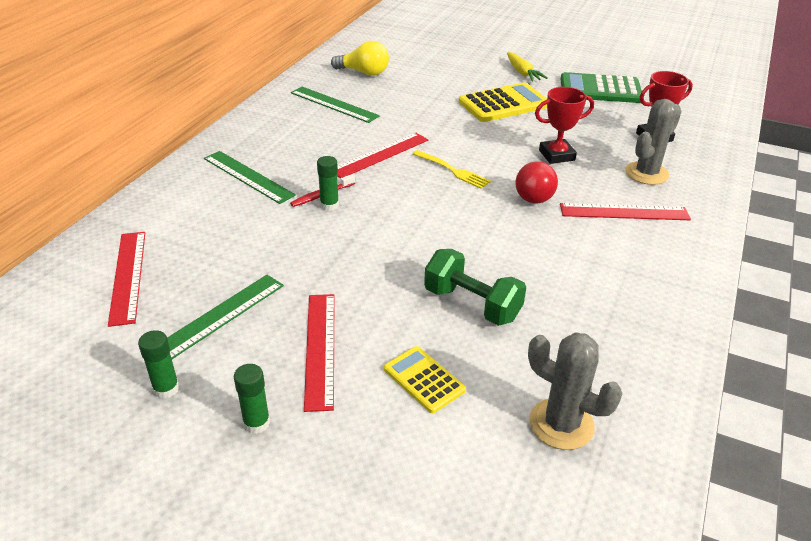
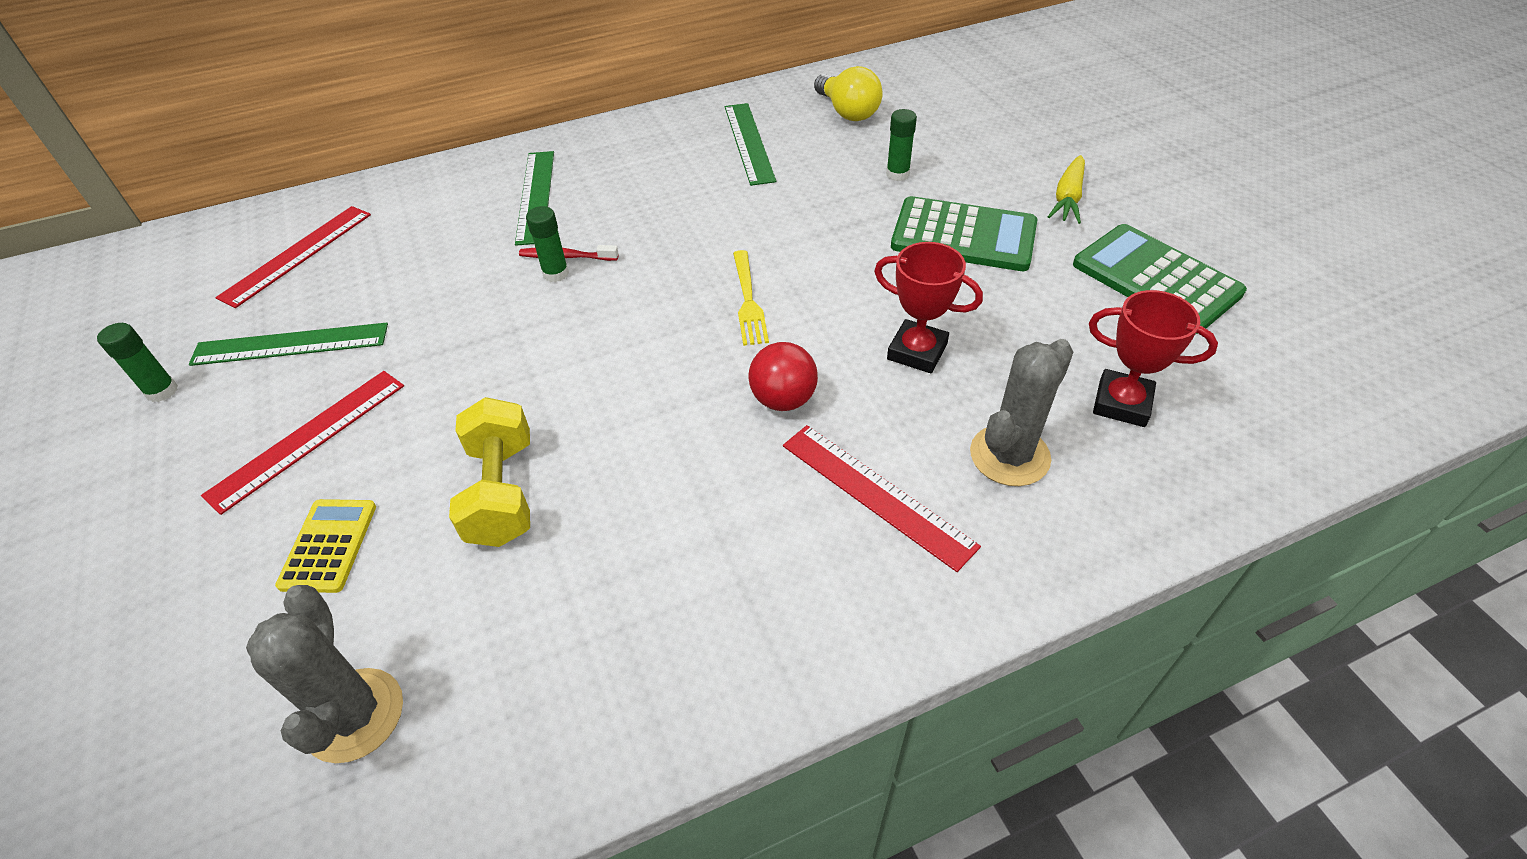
camera: 45 degrees right, 10 degrees up
(256, 423) = (160, 478): green glue stick -> green glue stick (897, 174)
(380, 155) = (699, 236): red ruler -> none
(472, 304) = (502, 492): green dumbbell -> yellow dumbbell
(504, 104) = (963, 235): yellow calculator -> green calculator
(646, 173) = (1009, 455): grey cactus -> grey cactus turned 45 degrees counterclockwise

